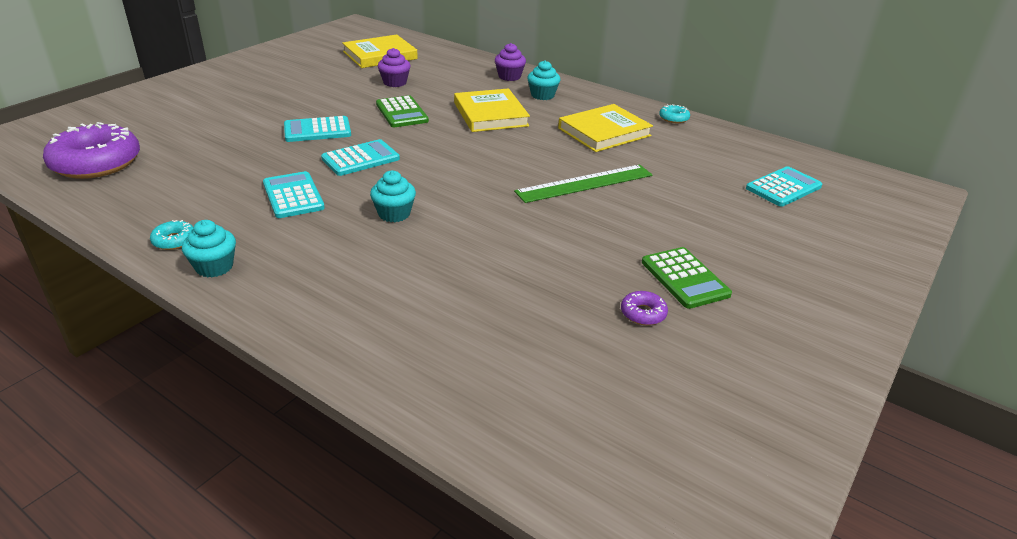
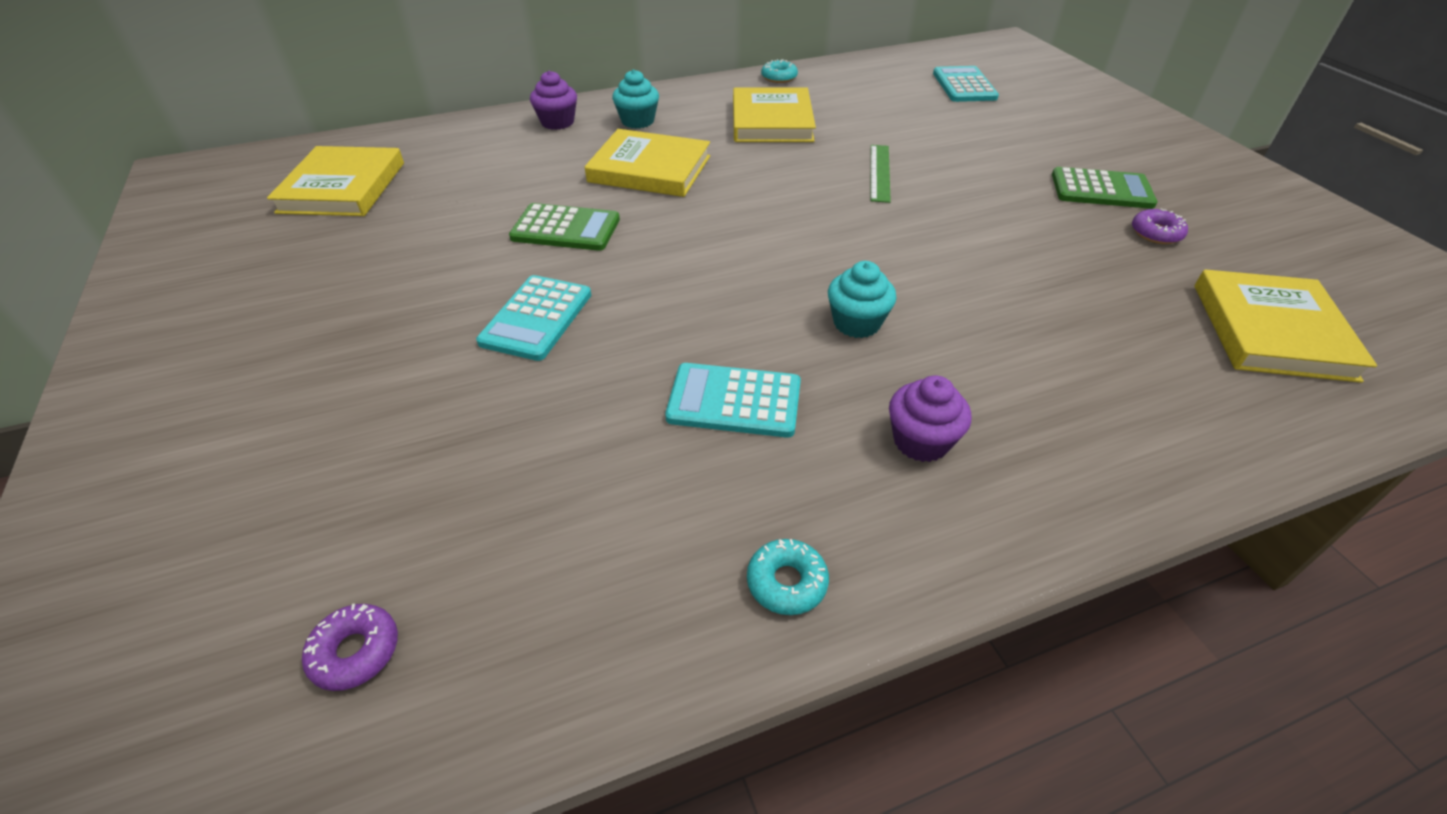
camera: 55 degrees left, 10 degrees up
(96, 163) = (355, 652): purple donut -> purple donut, size x0.42
(214, 267) = (903, 547): turquoise cupcake -> none
(360, 159) = (674, 305): turquoise calculator -> none
(395, 82) = (459, 204): purple cupcake -> purple cupcake (921, 441)
(549, 385) = (1271, 331): none -> yellow book
(584, 183) = (879, 172): green ruler -> green ruler, size x0.63

